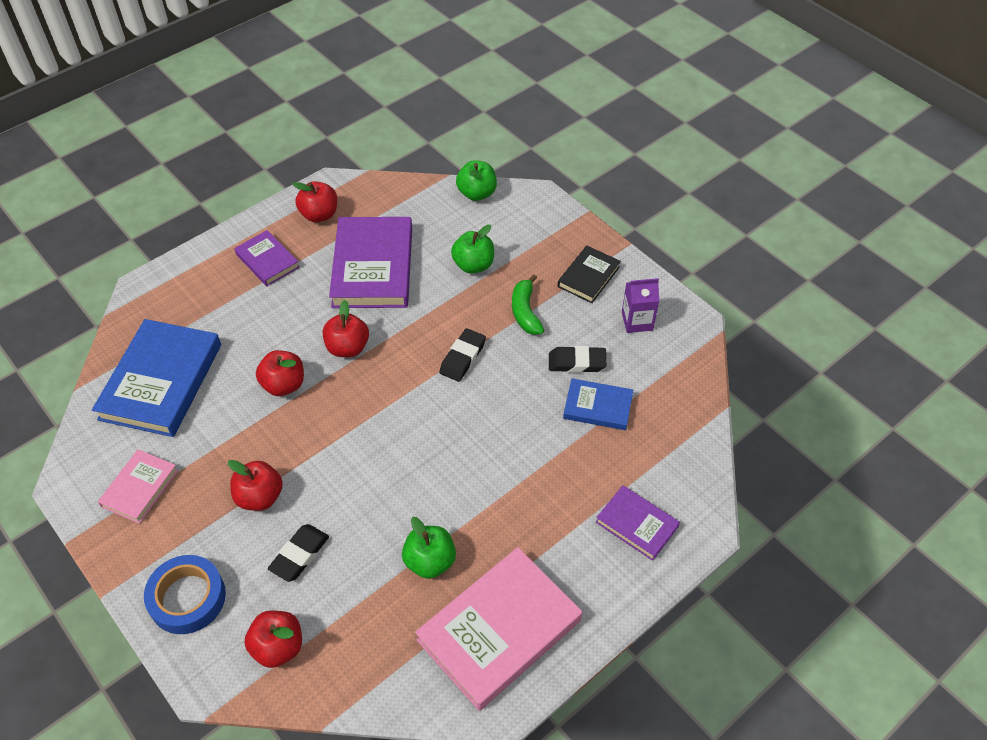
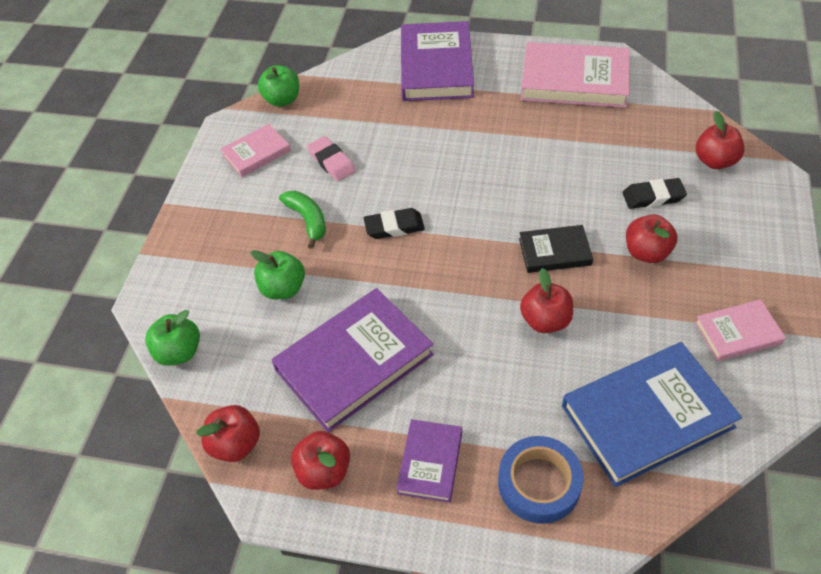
camera: 125 degrees left, 0 degrees up
(187, 598) = (755, 229): blue tape -> blue tape (539, 483)
(347, 348) = (462, 307): red apple -> red apple (235, 444)
(430, 561) = (573, 134): green apple -> green apple (282, 100)
(525, 312) = (307, 220): green banana -> green banana turned 75 degrees counterclockwise
(577, 362) = (331, 162): black eraser -> pink eraser
(588, 276) = (230, 206): black book -> black book (554, 252)
(597, 407) = (362, 129): blue book -> none
(637, 321) = (256, 153): purple carton -> pink book
(637, 524) = (436, 66): purple book -> purple book, size x1.88

